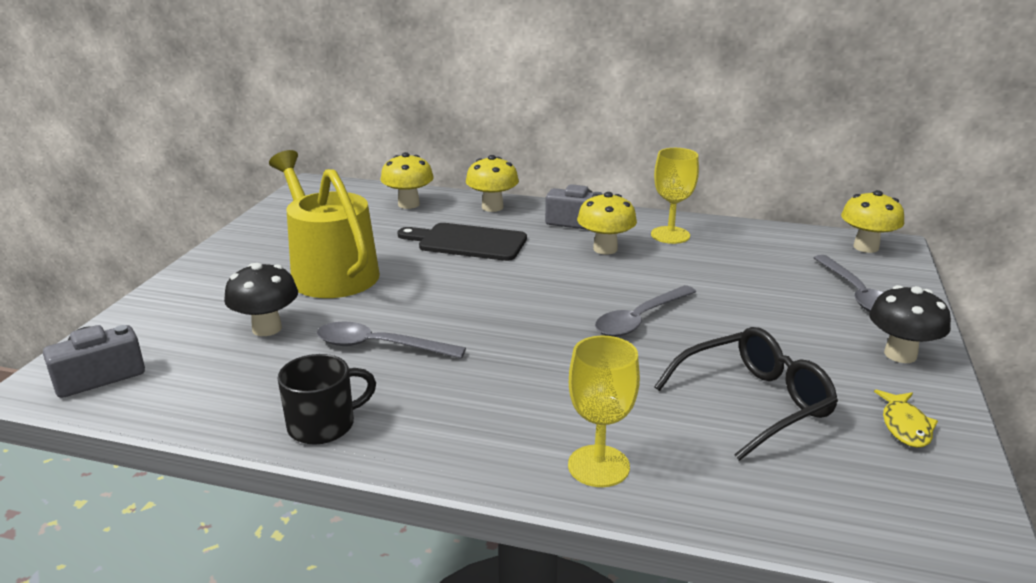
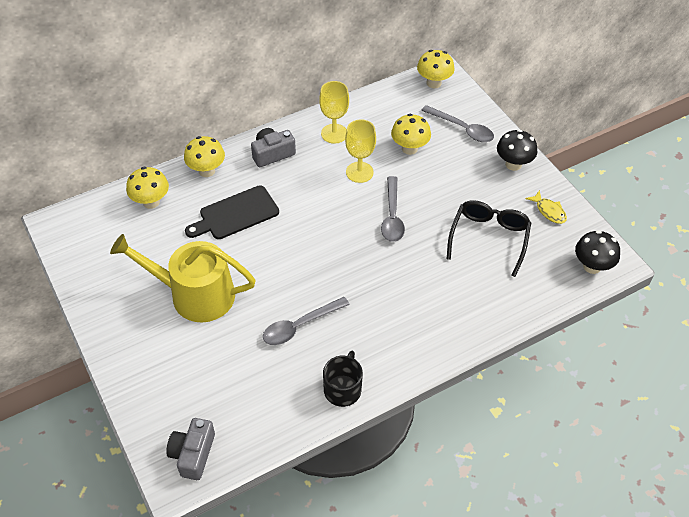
camera: 45 degrees left, 25 degrees up
(267, 328) = (226, 359): black mushroom -> black mushroom (592, 266)
(598, 466) = (471, 320): yellow goblet -> yellow goblet (359, 172)
(605, 249) = (315, 169): yellow mushroom -> yellow mushroom (409, 148)

